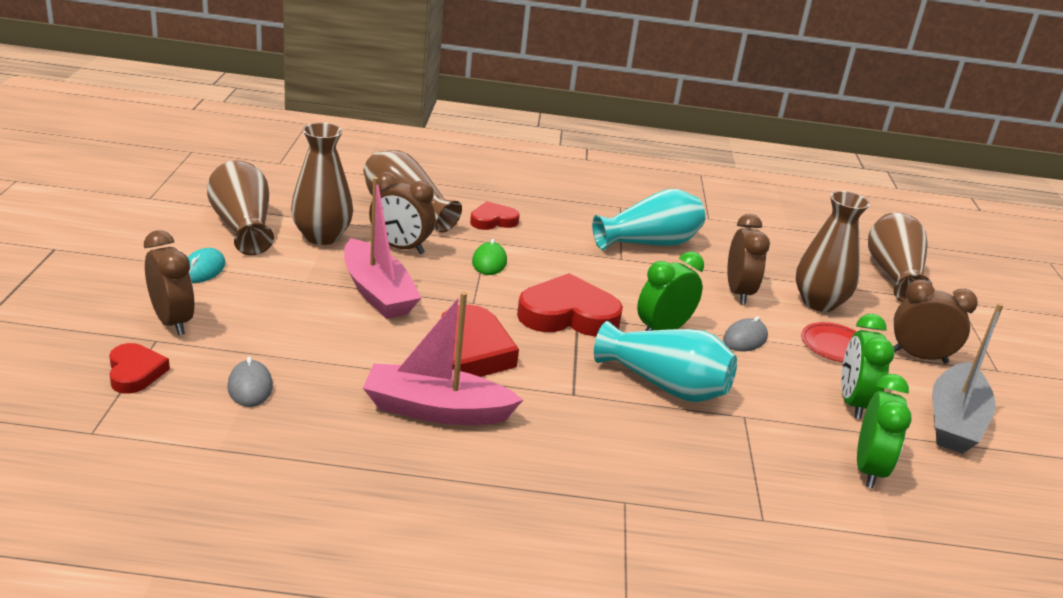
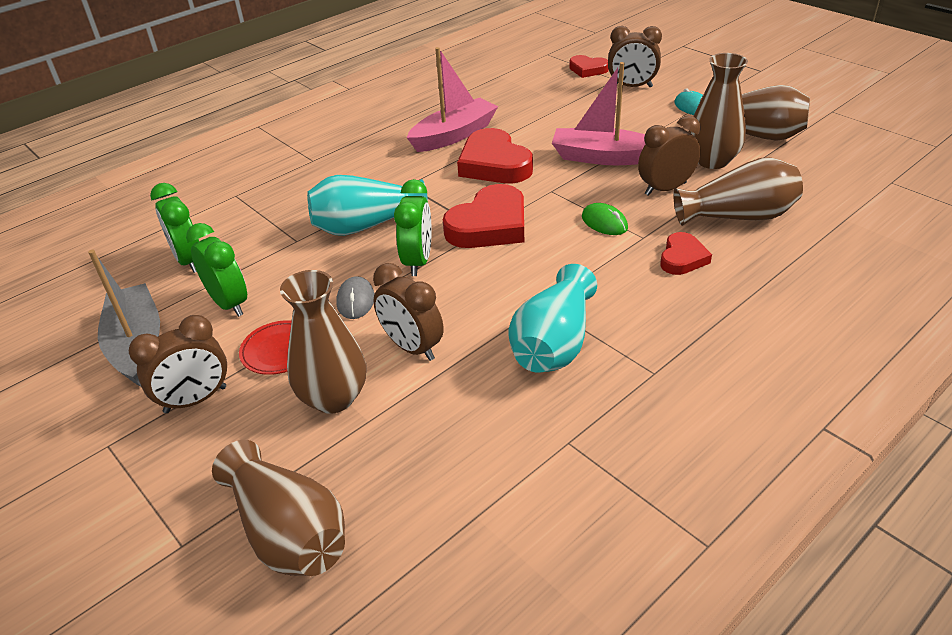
camera: 140 degrees right, 10 degrees up
(250, 387) = (540, 93): grey mouse -> none

